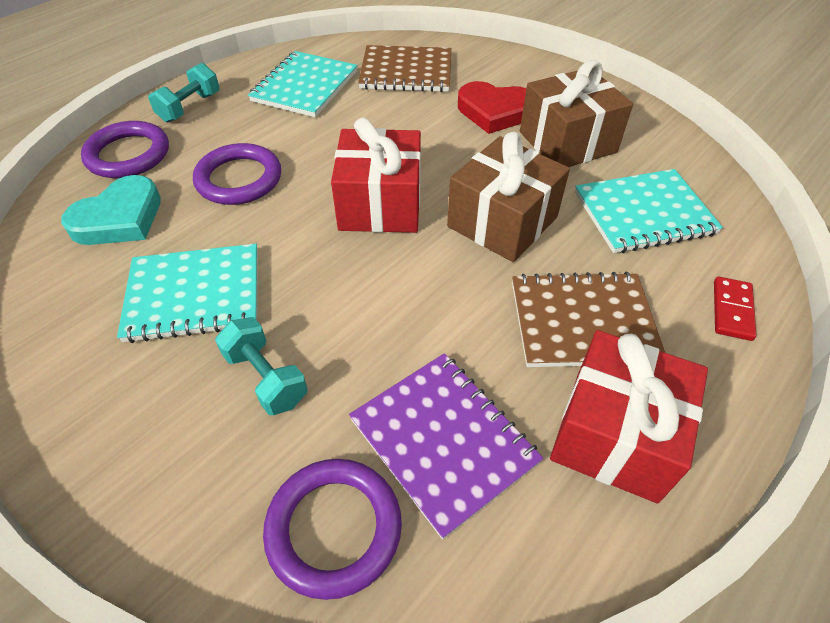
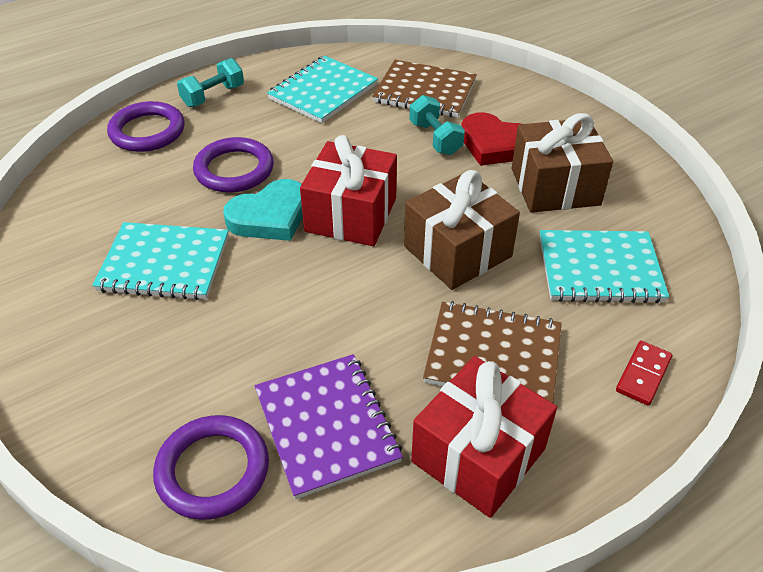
camera: 15 degrees right, 5 degrees down
(120, 218) = (124, 187): turquoise heart -> turquoise heart (270, 216)
(266, 378) = (200, 343): turquoise dumbbell -> turquoise dumbbell (435, 138)

